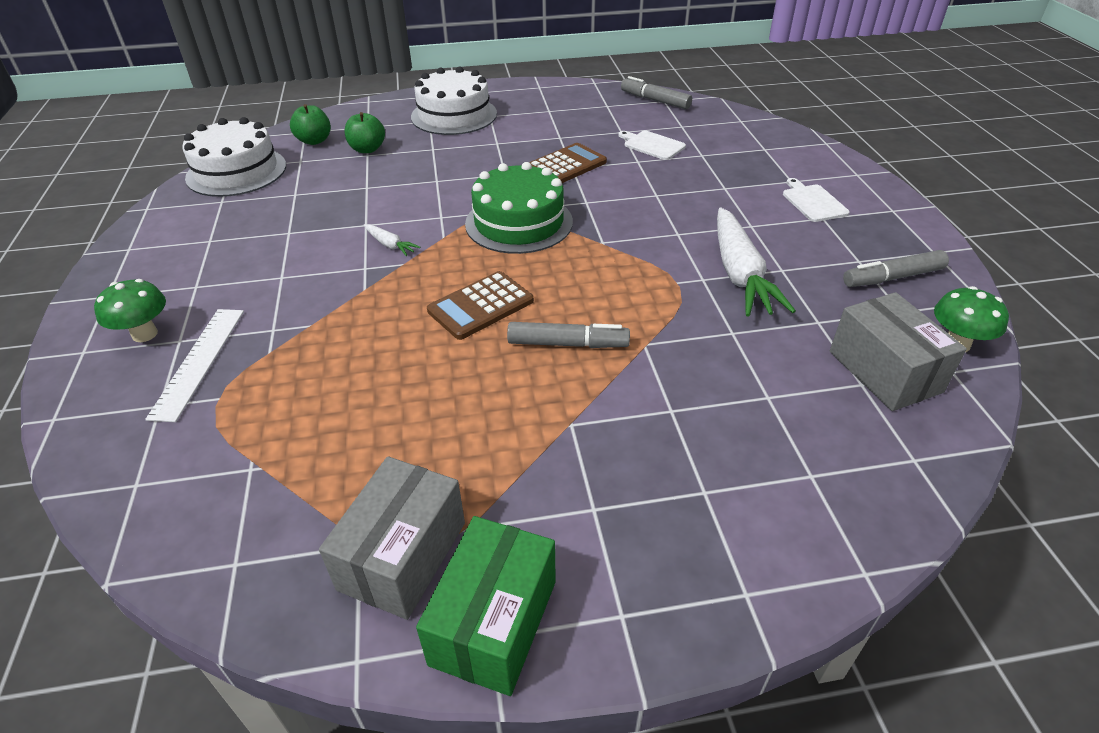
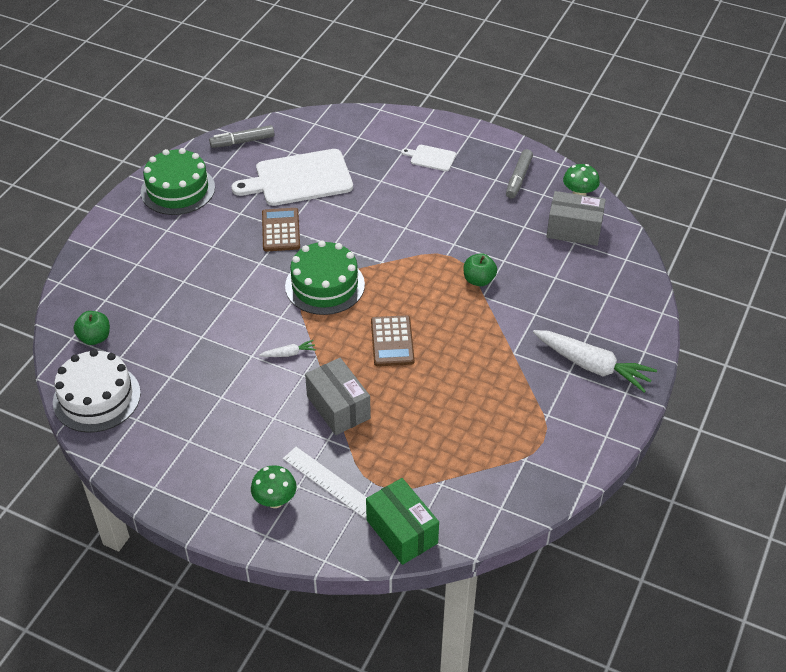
camera: 55 degrees left, 5 degrees up
(367, 149) = (144, 314): green apple -> green apple (479, 280)
(403, 555) = (543, 447): grey box -> grey box (338, 407)
(454, 115) = (143, 247): white cake -> none
(494, 622) = (599, 432): green box -> green box (402, 531)
(547, 100) = (178, 189): none -> green cake
(568, 344) = (456, 323): grey marker -> none
(652, 145) = (299, 179): white cutting board -> white cutting board, size x2.14
(740, 274) = (463, 228): white carrot -> white carrot (592, 366)

